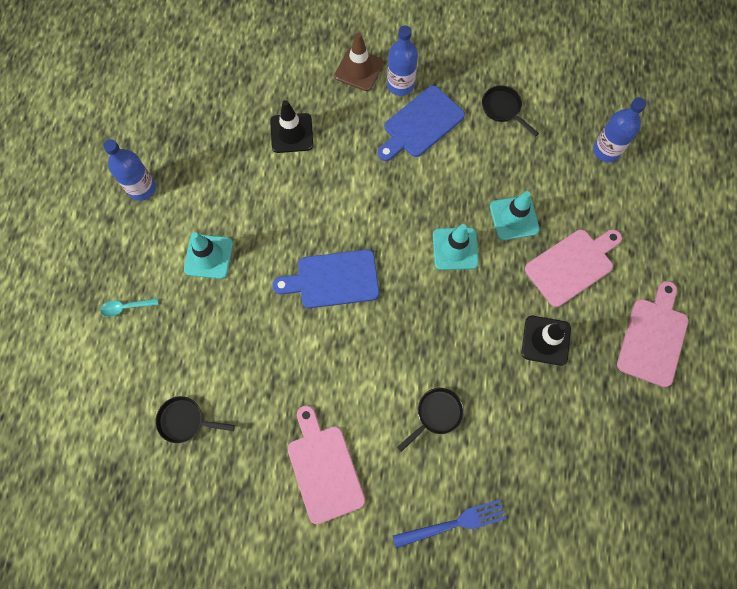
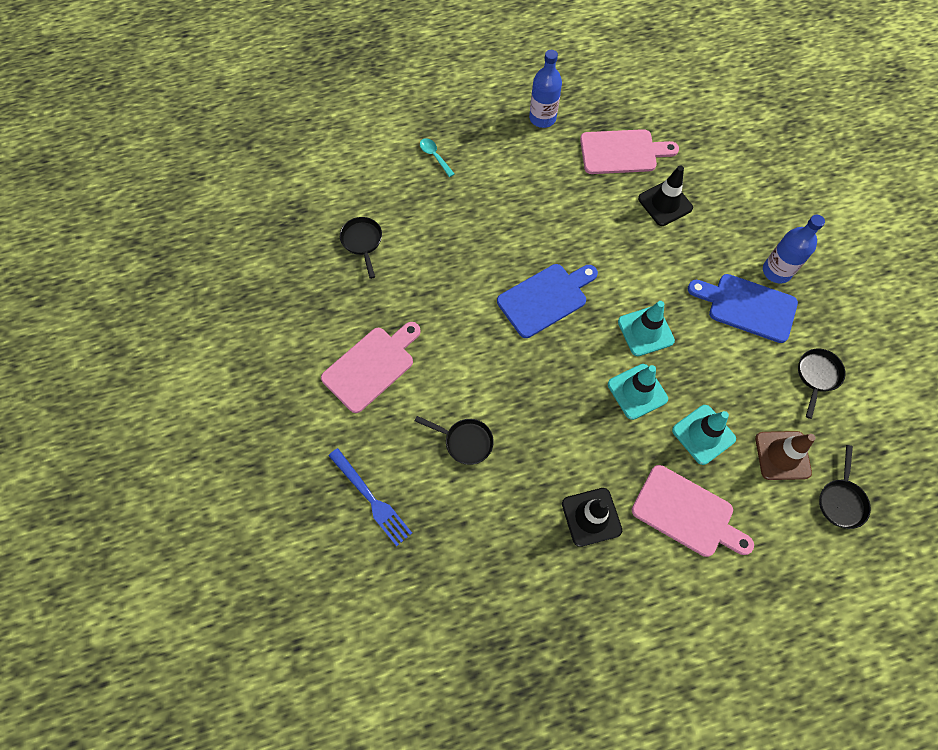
camera: 65 degrees right, 5 degrees down
(208, 256) = (511, 193): turquoise traffic cone -> turquoise traffic cone (645, 331)
(333, 279) = (545, 298): blue cutting board -> blue cutting board turned 90 degrees clockwise
(359, 70) = (767, 229): brown traffic cone -> brown traffic cone (782, 455)
(606, 150) = (841, 500): blue bottle -> black pan
(653, 337) = (655, 631): pink cutting board -> pink cutting board (622, 152)

